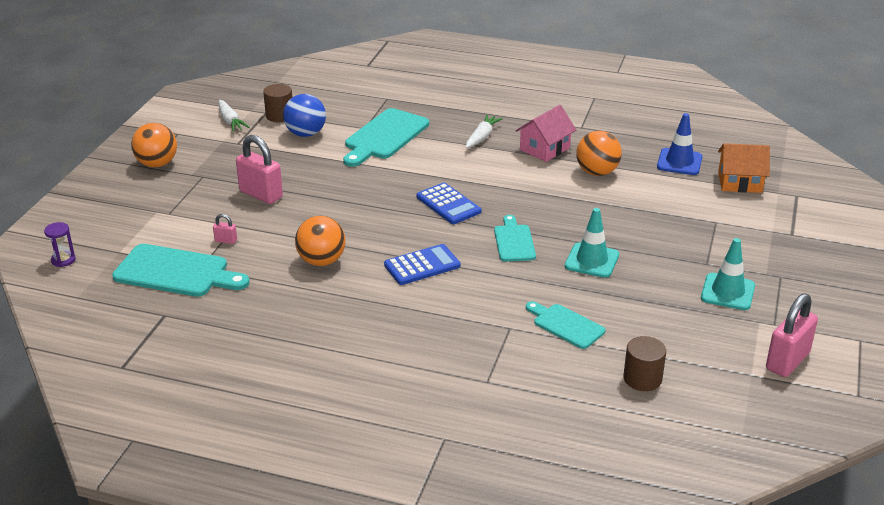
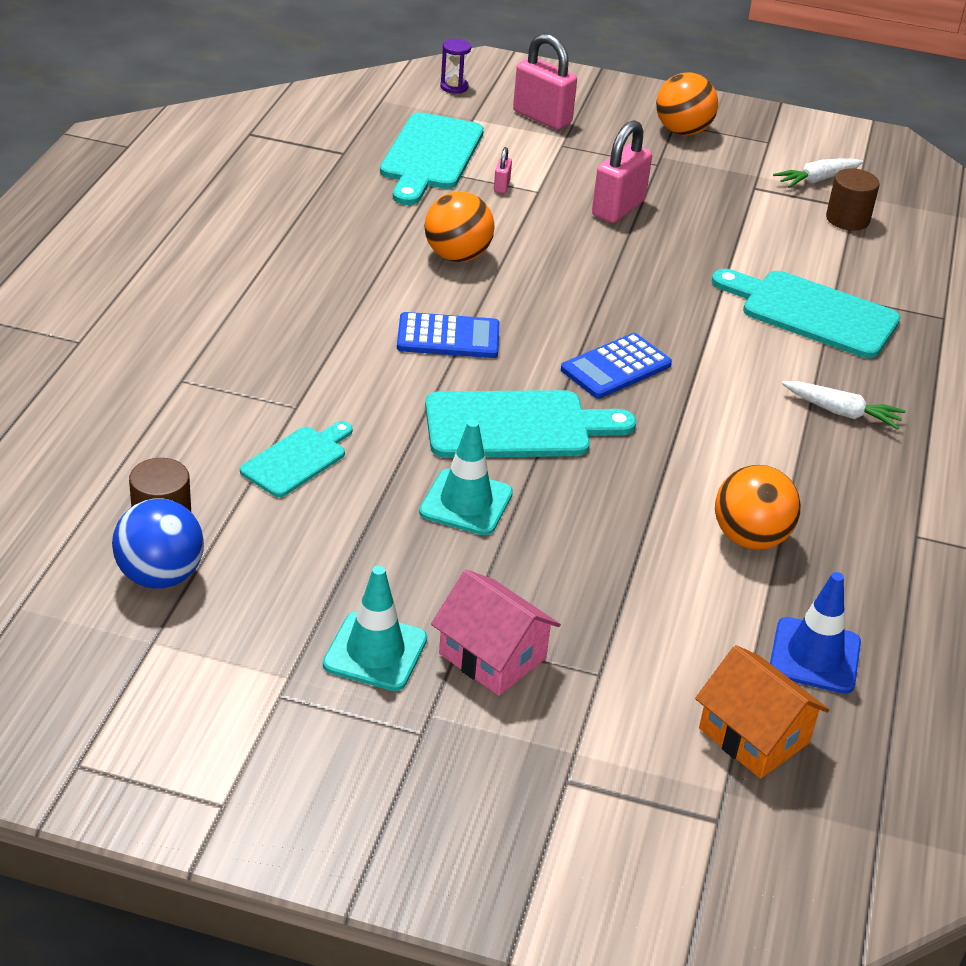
camera: 85 degrees right, 5 degrees up
(305, 134) = (799, 242): blue ball -> blue ball (160, 576)
(422, 265) = (448, 337): blue calculator -> blue calculator turned 60 degrees counterclockwise
(514, 241) = (516, 426): turquoise cutting board -> turquoise cutting board, size x1.67
(544, 149) = (819, 482): pink house -> pink house (492, 656)
(739, 182) = (753, 735): orange house -> orange house turned 45 degrees counterclockwise
(787, 361) = (178, 692): pink padlock -> pink padlock (542, 117)

